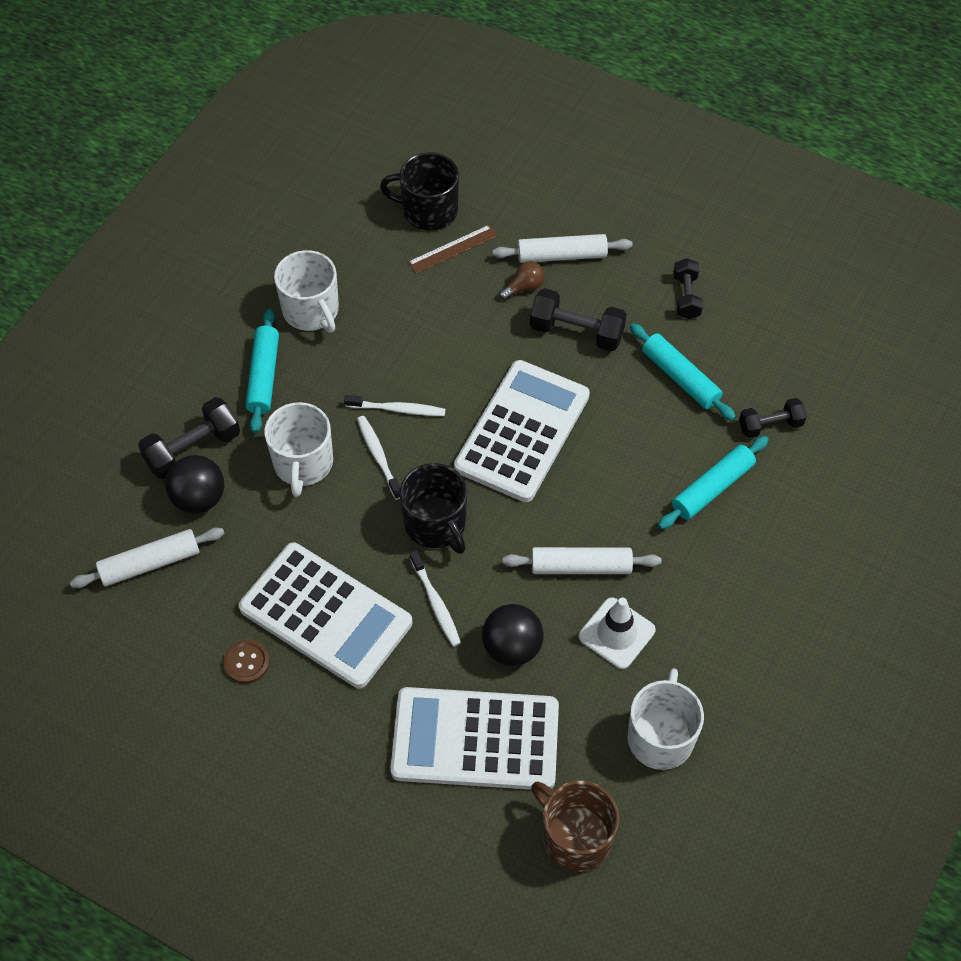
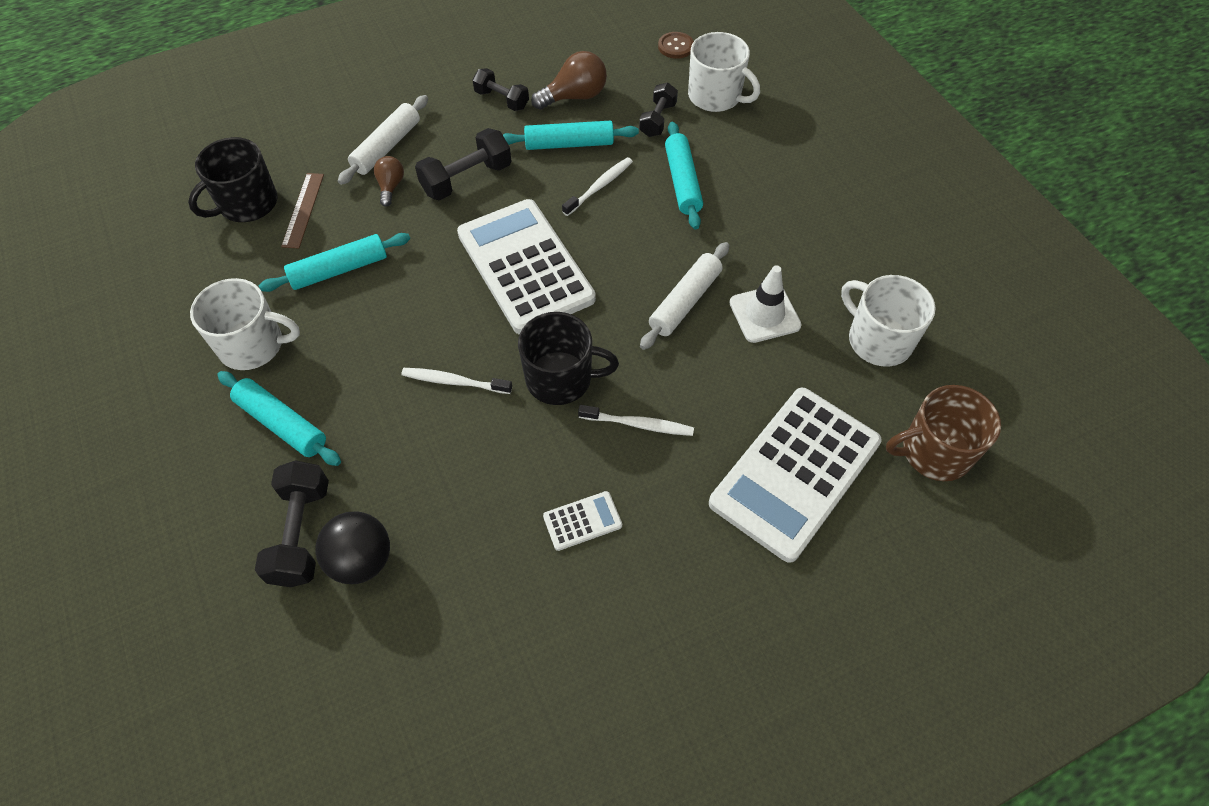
camera: 55 degrees left, 0 degrees up
(150, 563) = (394, 652): white rolling pin -> none
(246, 662) = (579, 622): brown button -> brown button (675, 46)
(303, 463) = (406, 446): white mug -> white mug (715, 96)
(325, 615) = (582, 521): white calculator -> white calculator, size x0.40
(397, 409) = (420, 340): white toothbrush -> white toothbrush (599, 186)
(417, 313) = (339, 270): none -> turquoise rolling pin
(512, 647) = (724, 393): black ball -> none
(740, 346) = (574, 97): none -> brown light bulb

